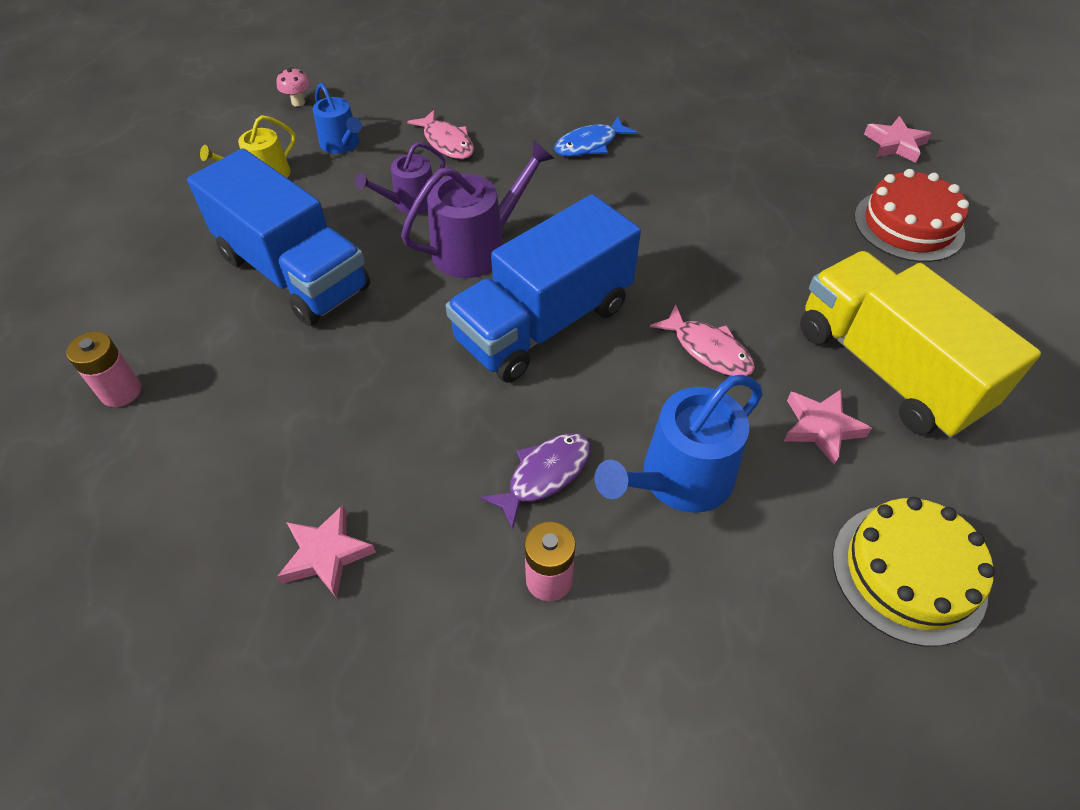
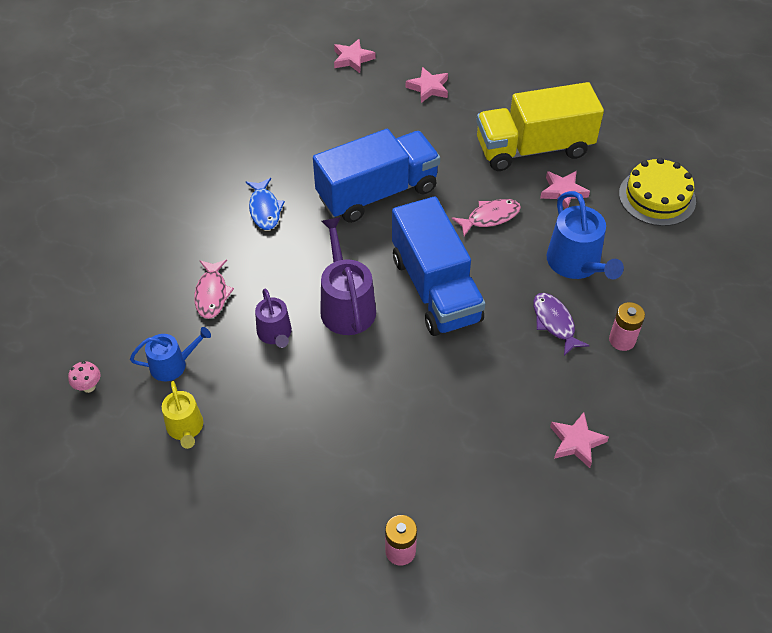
camera: 70 degrees left, 0 degrees up
(294, 273) = (320, 423): blue truck -> blue truck (377, 193)
(446, 142) = (212, 294): pink fish -> pink fish turned 105 degrees clockwise
(908, 225) = (428, 88): red cake -> pink star

